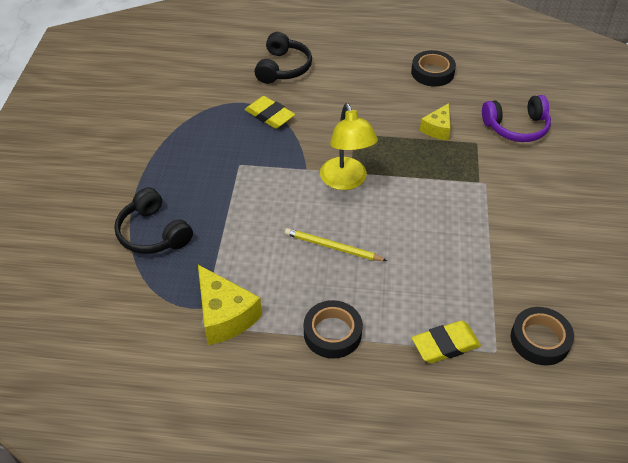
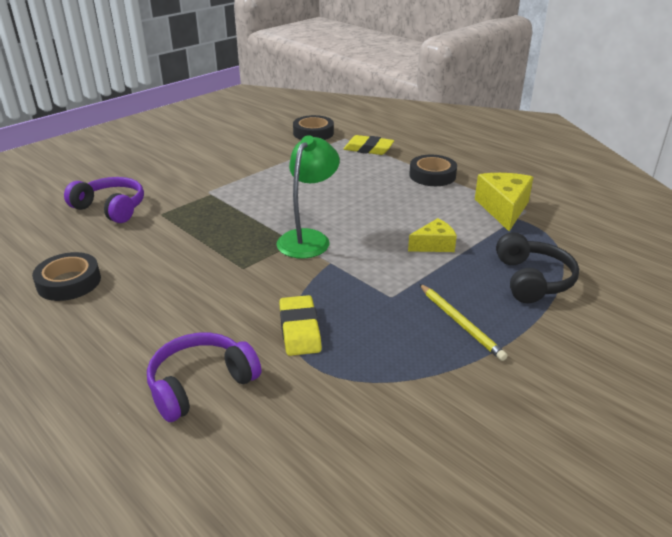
camera: 140 degrees left, 15 degrees down
(283, 68) = (200, 384): black headphones -> purple headphones
(332, 247) = (378, 208): yellow pencil -> yellow pencil (460, 323)
(346, 181) = (308, 238): yellow lamp -> green lamp
(437, 129) = (168, 236): yellow cheese -> yellow cheese (434, 245)

